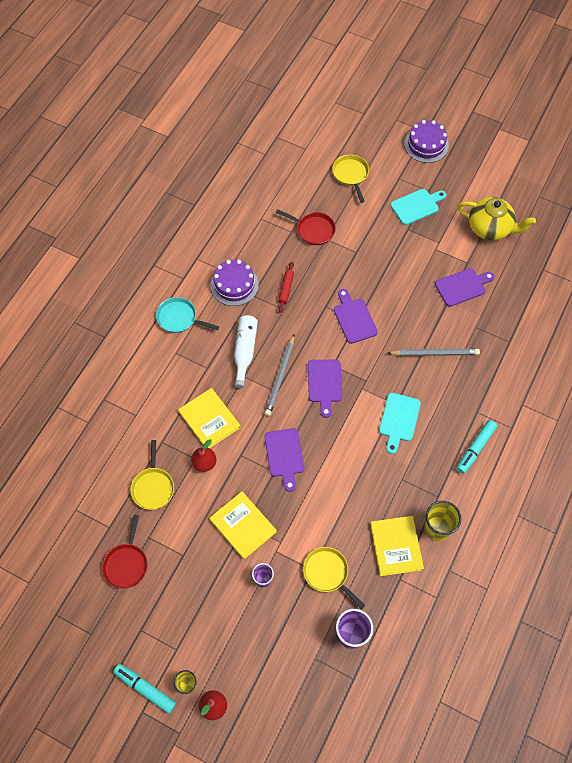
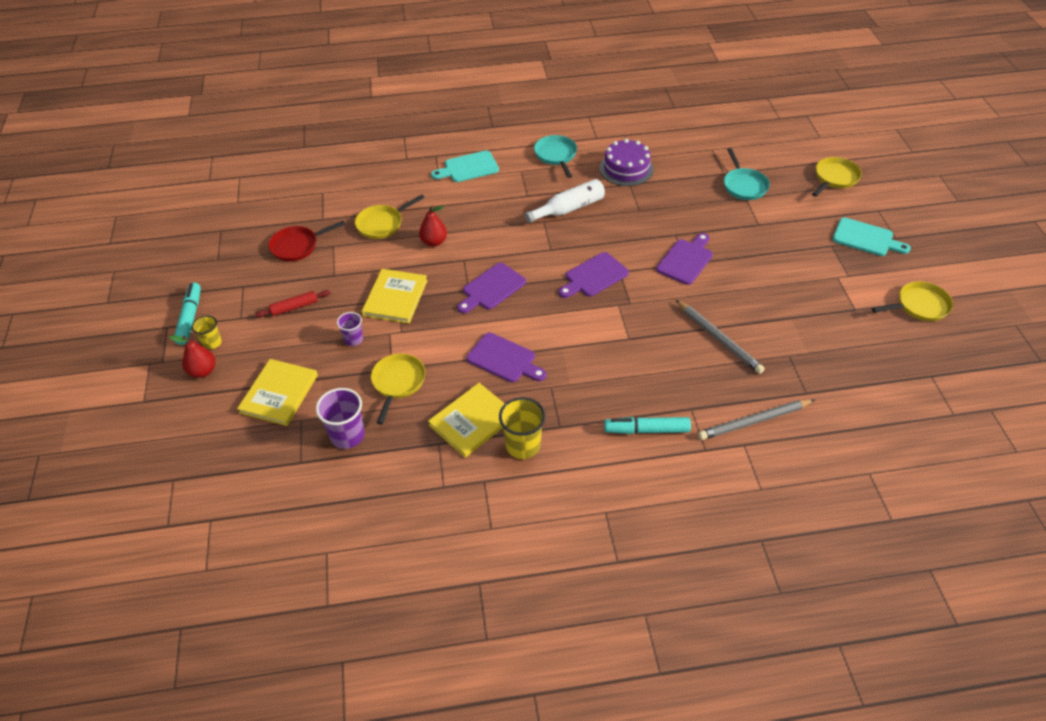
camera: 55 degrees right, 15 degrees down
(209, 419) = (479, 223): yellow book -> yellow book (279, 394)
(280, 377) = (568, 243): grey pencil -> grey pencil (754, 421)
(286, 289) = (661, 200): red rolling pin -> red rolling pin (294, 307)
(313, 230) = (744, 185): red pan -> turquoise pan
(399, 420) = (614, 350): turquoise cutting board -> turquoise cutting board (468, 167)
(426, 145) = (944, 209): purple cake -> none
(462, 287) = (821, 320): purple cutting board -> purple cutting board (504, 359)
(490, 228) = (919, 306): yellow teapot -> yellow pan

